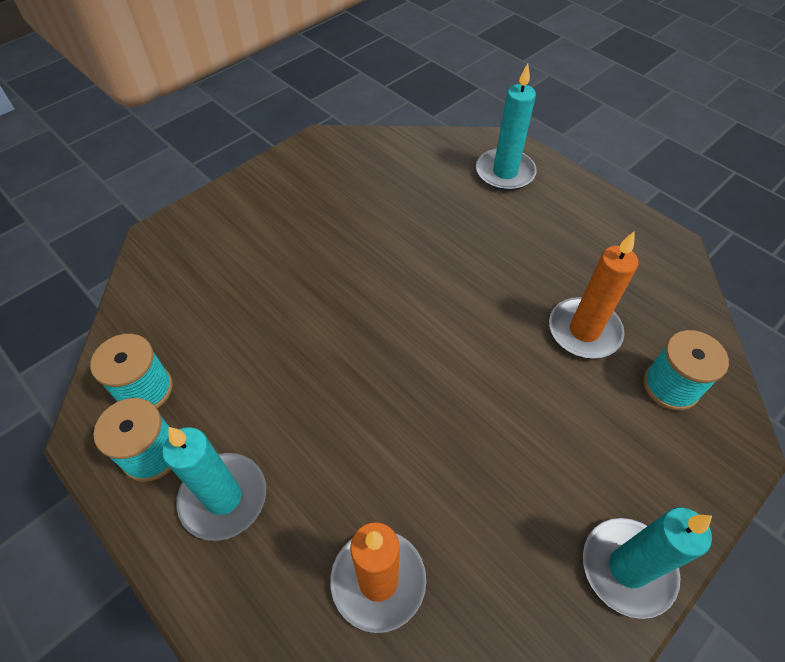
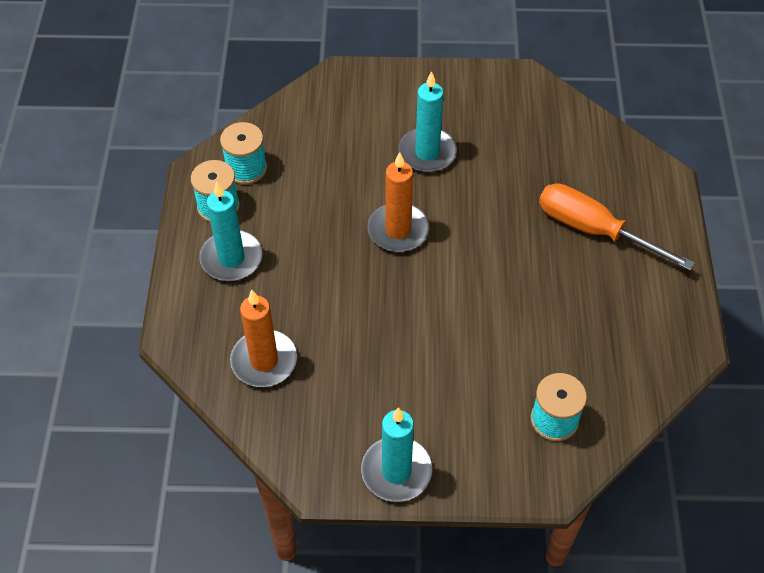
camera: 45 degrees right, 0 degrees up
(505, 172) = (633, 200): turquoise candle -> turquoise candle (427, 153)
(506, 213) = (593, 230): none -> orange screwdriver
(584, 331) = (542, 344): orange candle -> orange candle (398, 230)

